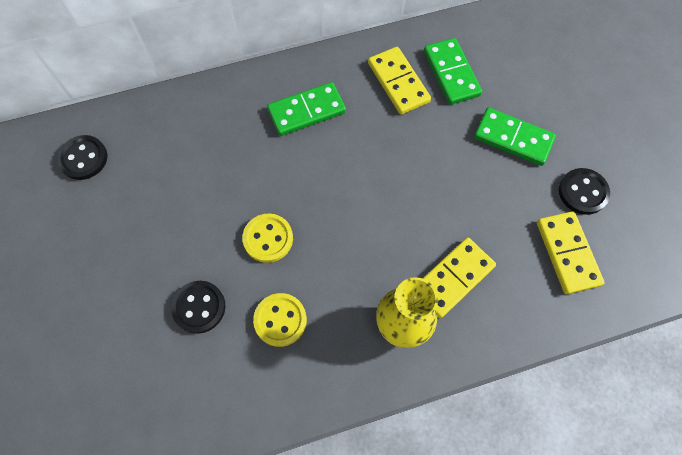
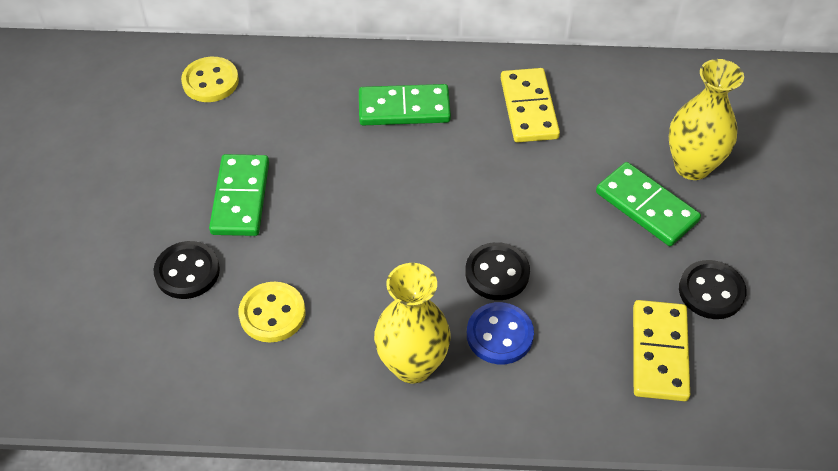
camera: 20 degrees right, 15 degrees down
(83, 158) = (132, 87): black button -> black button (497, 273)
(268, 239) = (297, 226): yellow button -> yellow button (210, 81)
(451, 73) = (600, 116): green domino -> green domino (241, 198)
(453, 278) = (499, 335): yellow domino -> blue button
(531, 95) = (692, 166): none -> yellow vase

